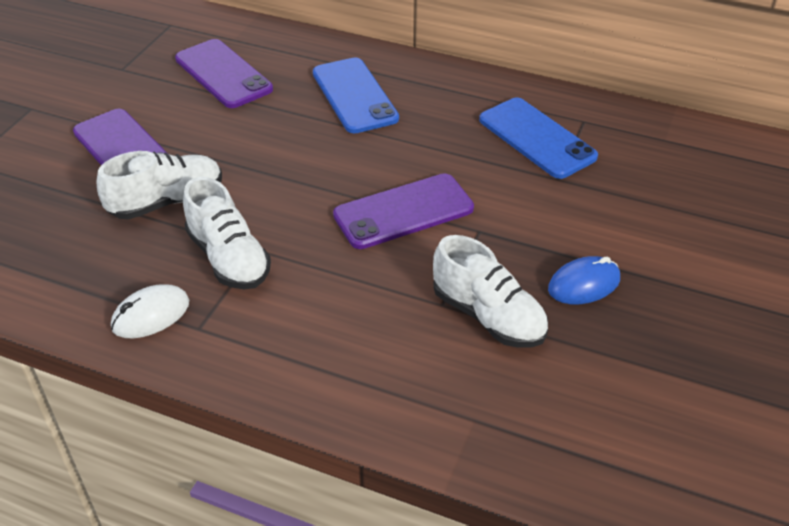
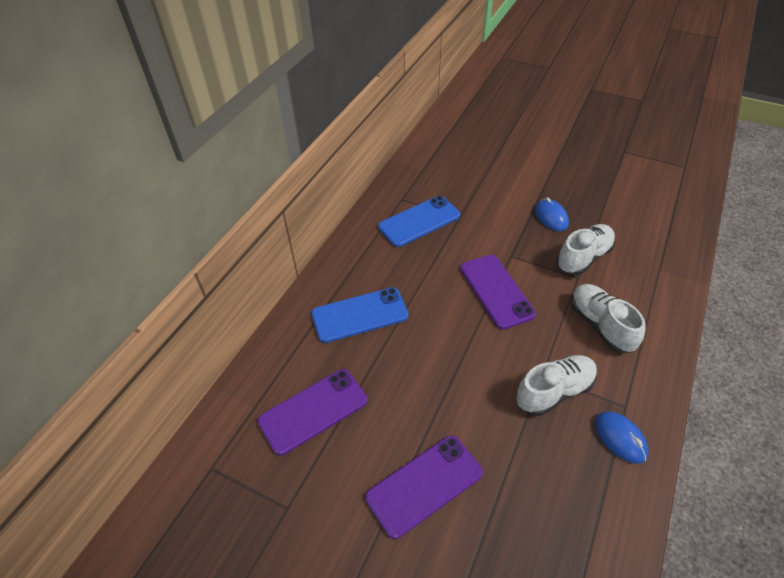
camera: 85 degrees left, 5 degrees up
(151, 315) = (620, 438): white mouse -> blue mouse
(167, 202) = (494, 440): white shoe -> white shoe (600, 325)

